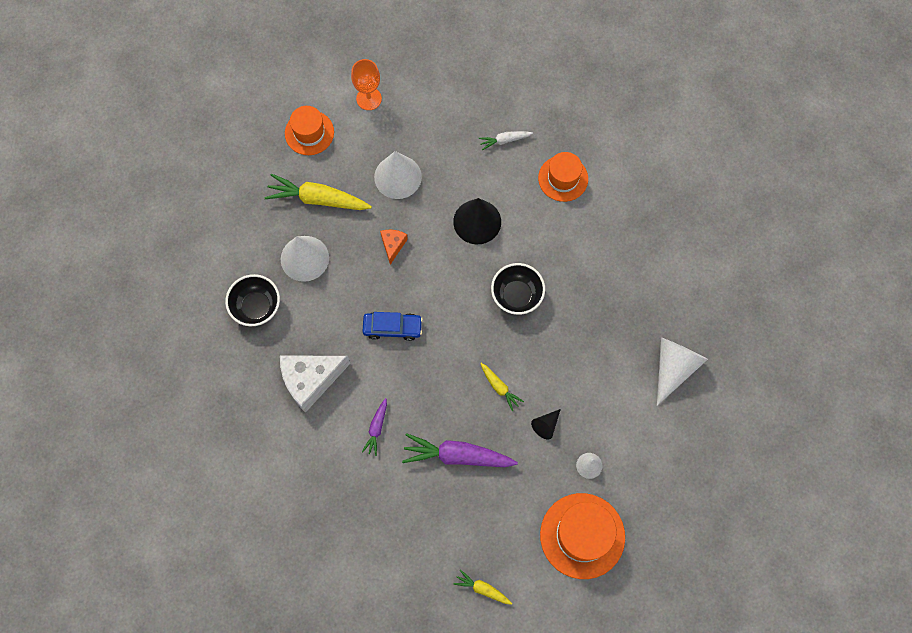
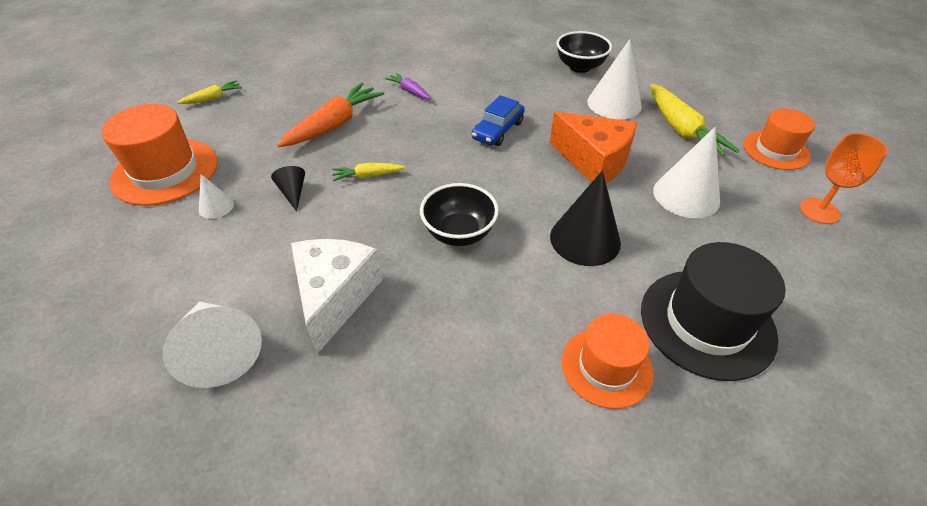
camera: 120 degrees right, 25 degrees down
(311, 380) = (486, 73): white cheese -> white cheese (335, 297)
(317, 199) = (682, 130): yellow carrot -> yellow carrot turned 120 degrees clockwise
(393, 245) = (593, 161): orange cheese -> orange cheese, size x2.00
(457, 455) = (335, 124): purple carrot -> orange carrot
(504, 140) = (707, 323): white carrot -> black hat

